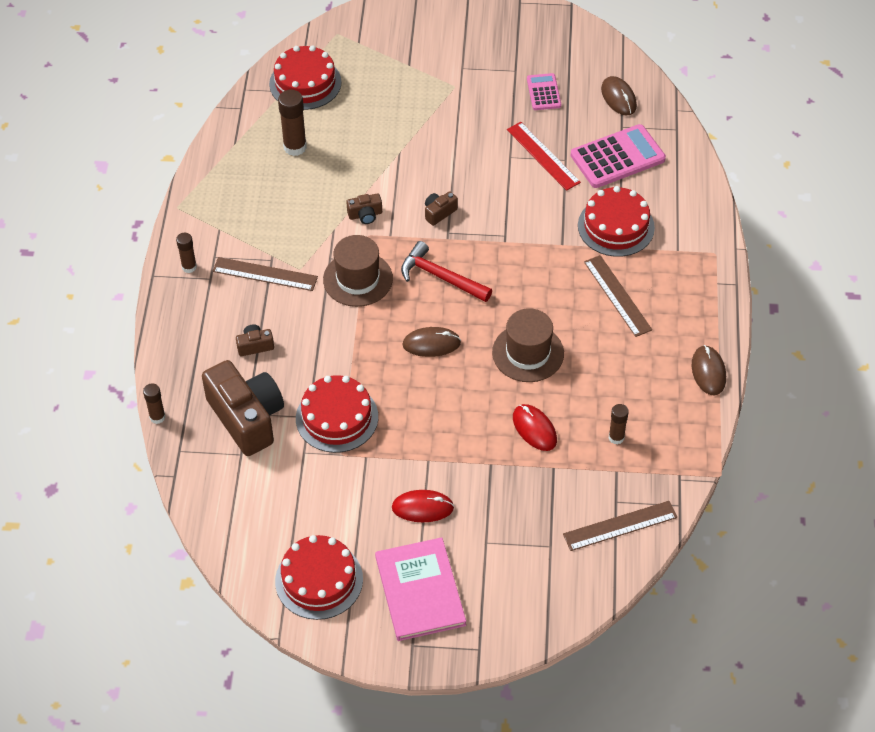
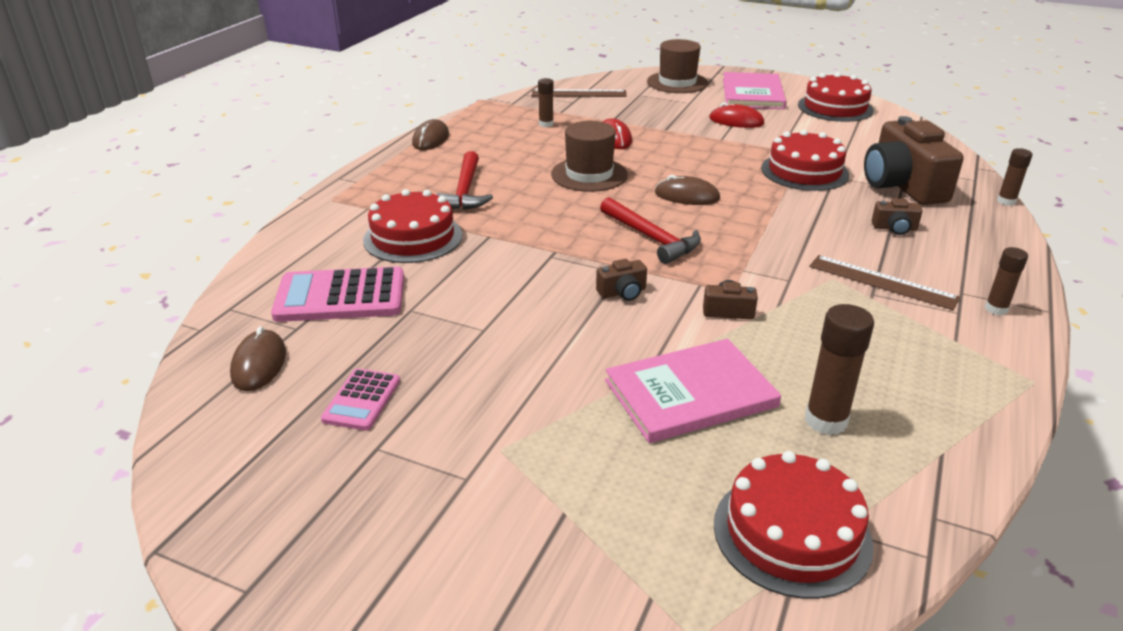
camera: 160 degrees left, 20 degrees down
(358, 279) = (756, 255): brown hat -> brown hat (677, 82)
(371, 144) = (690, 393): none -> pink book
(543, 156) = (437, 320): red ruler -> none
(617, 295) = (465, 191): brown ruler -> red hammer

